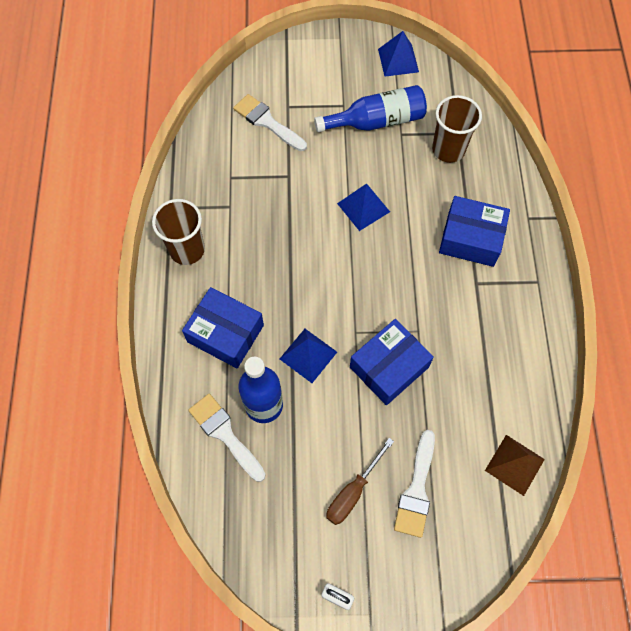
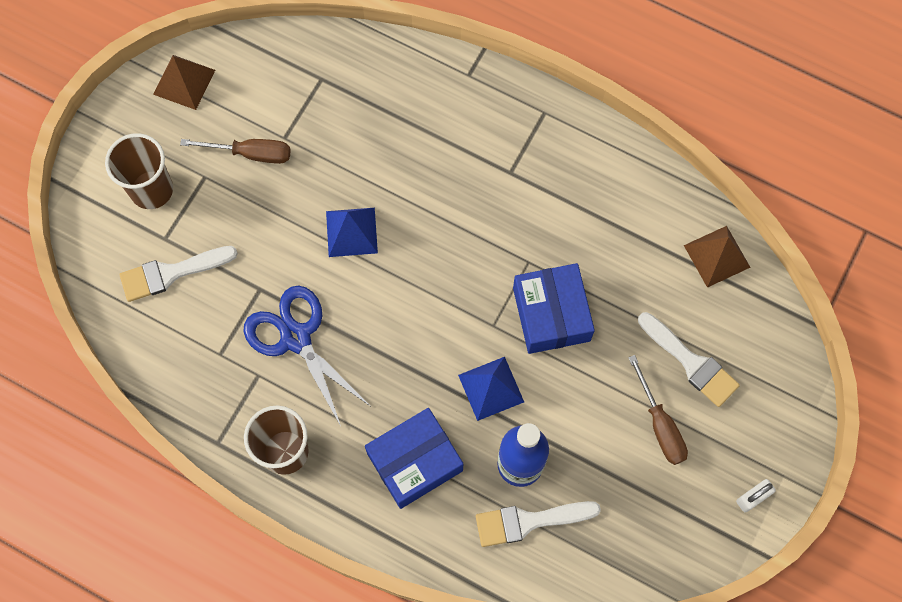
camera: 60 degrees left, 5 degrees up
(269, 214) = (296, 337): none -> blue scissors
(376, 121) = (250, 153): blue bottle -> brown screwdriver
(398, 60) = (184, 82): blue pyramid -> brown pyramid
(448, 149) = (336, 101): brown cup -> brown cup (151, 190)
(471, 239) = (457, 146): blue box -> none

